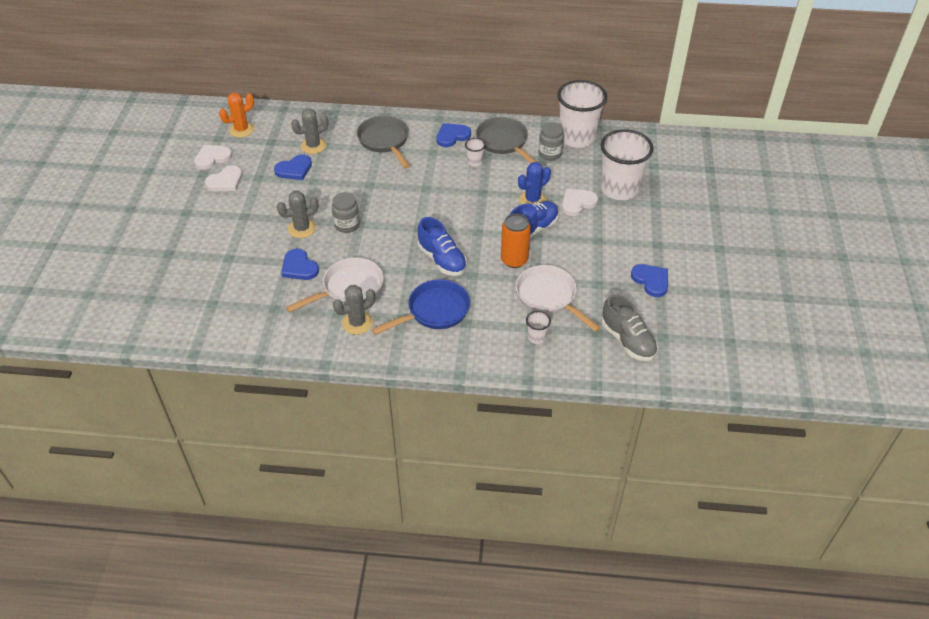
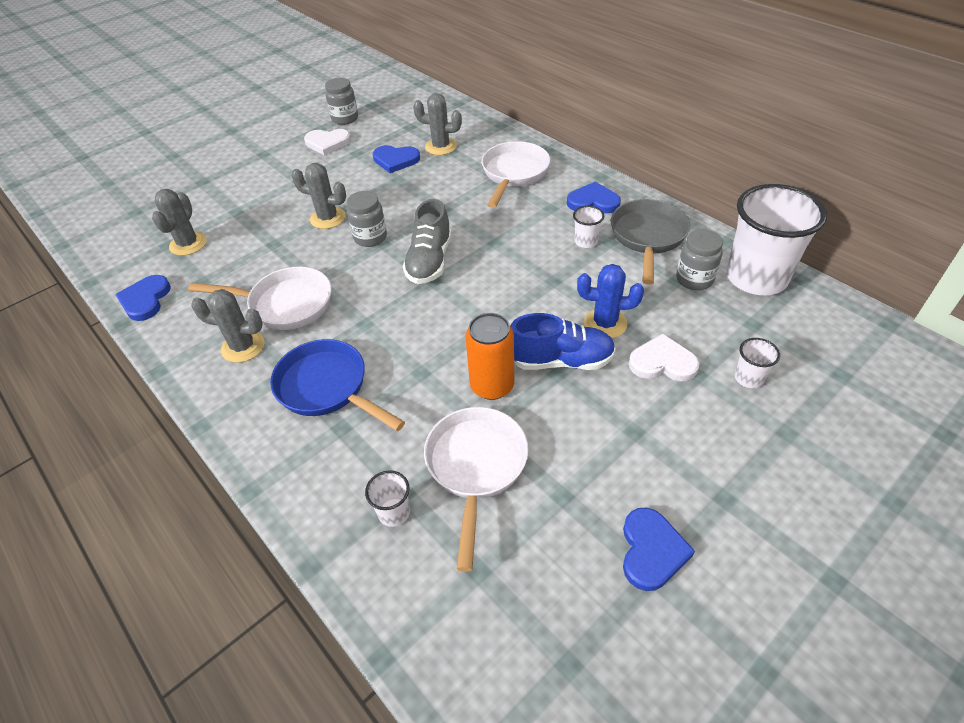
camera: 45 degrees right, 0 degrees up
(212, 158) = (345, 118): white heart -> grey jar
(227, 294) = (188, 244): none -> grey cactus
(241, 130) = (399, 106): orange cactus -> none
(299, 267) = (275, 254): blue heart -> blue heart (145, 300)
(385, 141) = (514, 174): grey pan -> white pan
(434, 311) = (327, 388): blue pan -> blue pan turned 150 degrees counterclockwise
(442, 259) = (412, 332): blue shoe -> none
(619, 189) = (748, 378): white cup -> white cup, size x0.42
(627, 340) = (508, 622): grey shoe -> grey shoe (430, 261)

